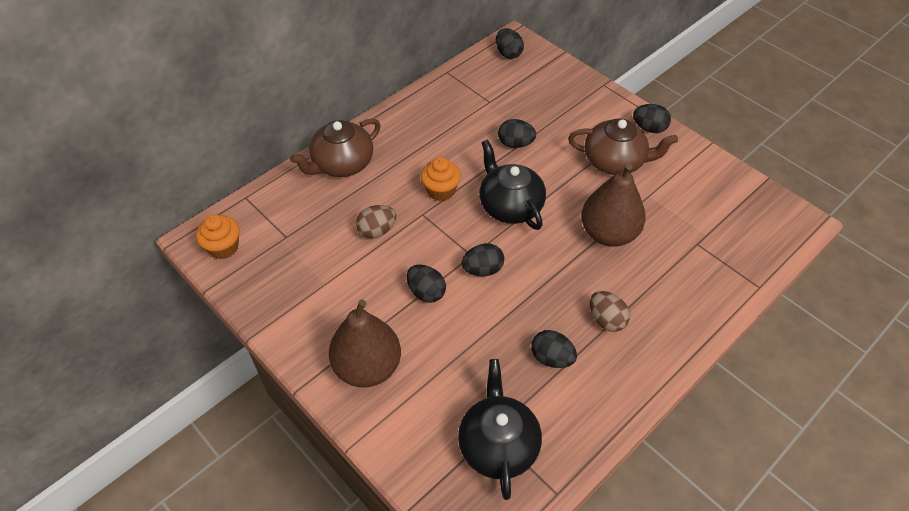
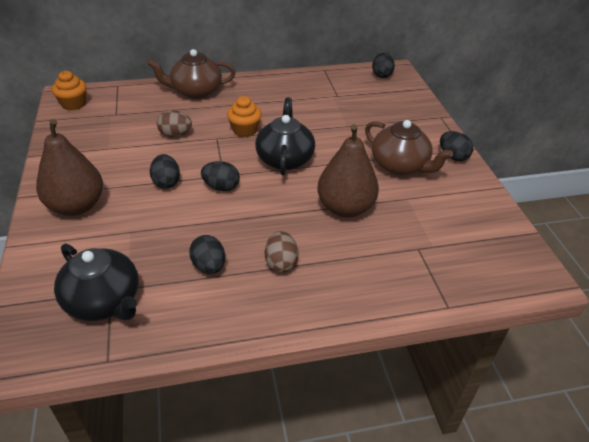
camera: 30 degrees right, 10 degrees down
(498, 445) = (104, 301): black teapot -> black teapot turned 105 degrees clockwise
(515, 144) = (330, 125): black egg -> none

